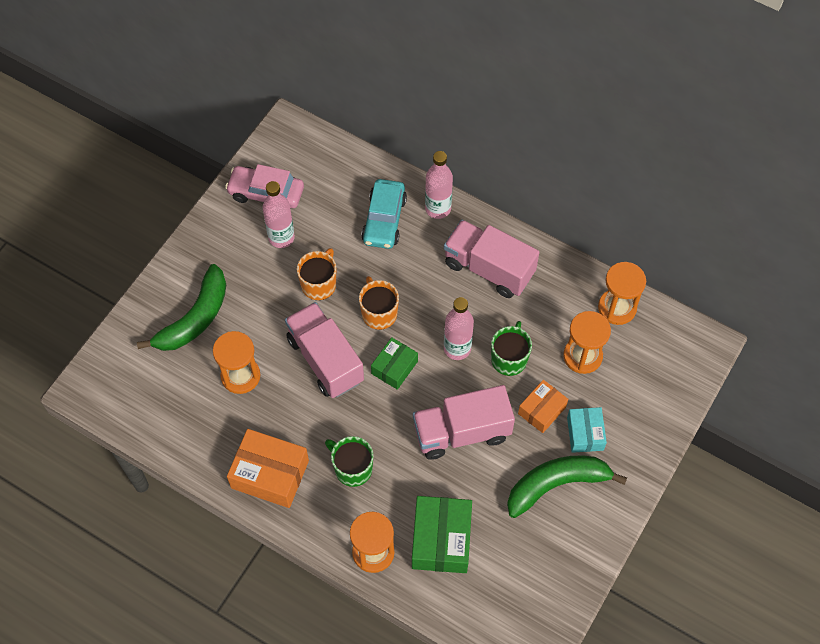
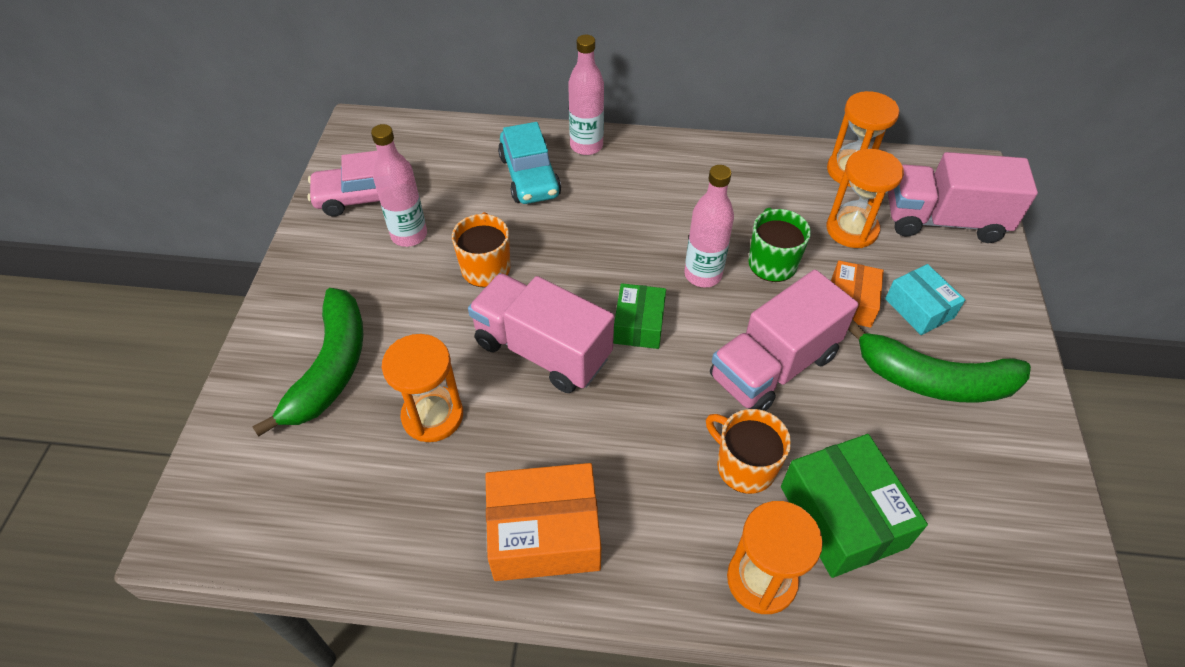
camera: 25 degrees left, 10 degrees down
(352, 468) = (660, 473): green mug -> none
(379, 313) = (581, 272): orange mug -> orange mug (744, 466)
(488, 268) = (683, 182): pink truck -> pink truck (943, 220)
(557, 484) = (933, 380): green banana -> green banana turned 120 degrees counterclockwise

